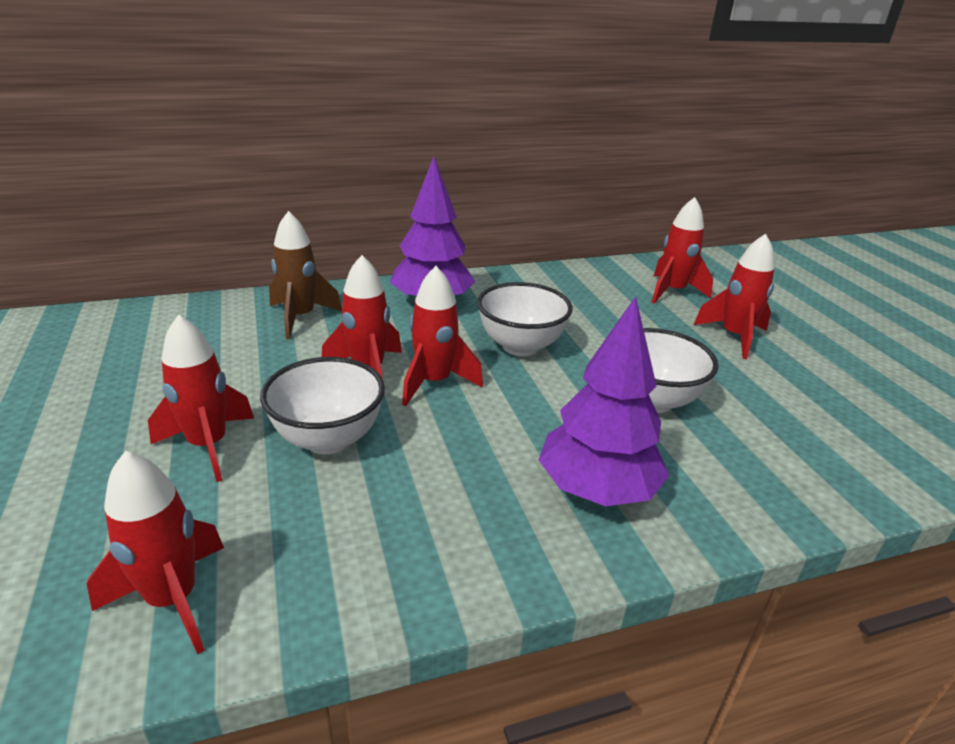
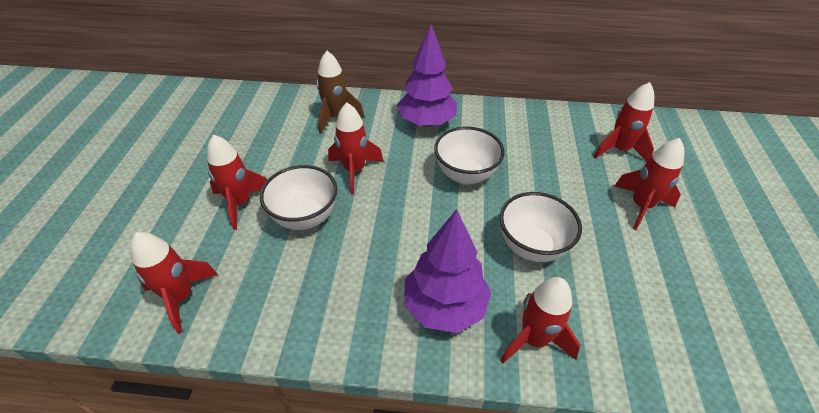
camera: 25 degrees right, 15 degrees up
(434, 382) = (390, 191): red rocket -> red rocket (534, 339)

